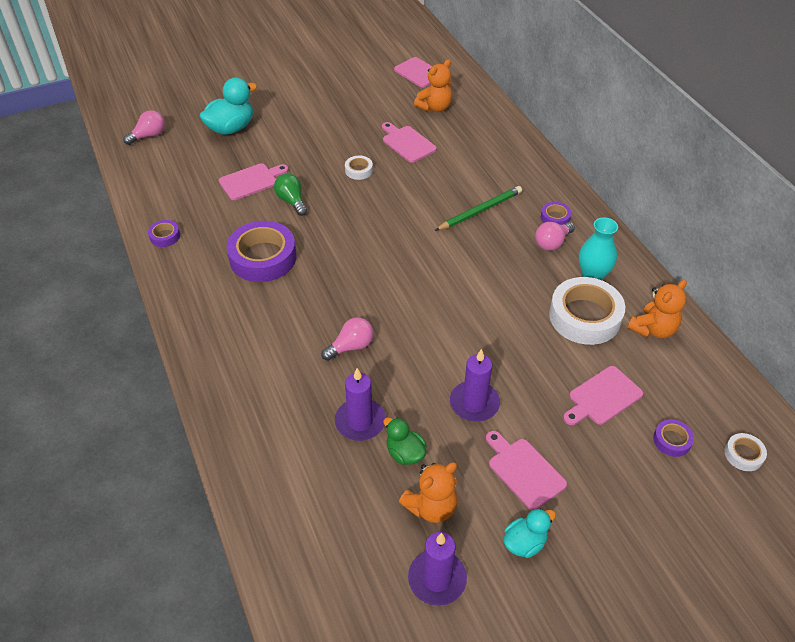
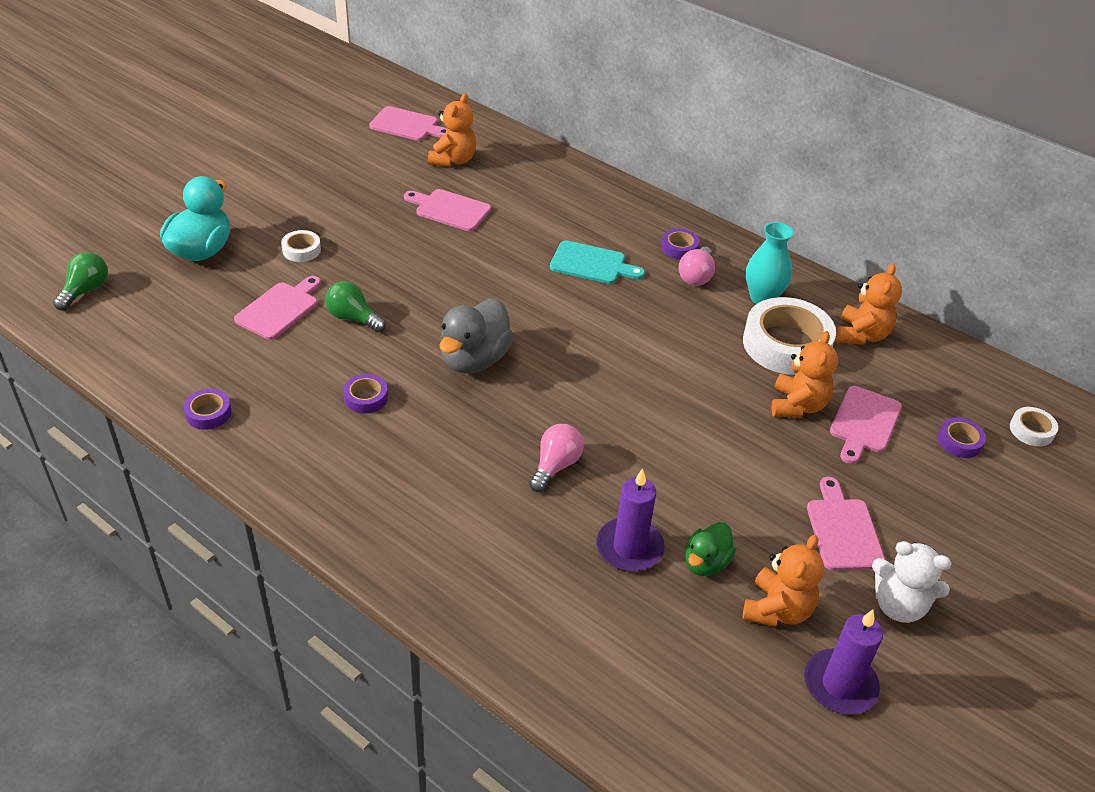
camera: 30 degrees left, 5 degrees down
(149, 136) = (85, 291): pink light bulb -> green light bulb
(263, 257) = (366, 398): purple tape -> purple tape, size x0.46
(349, 254) = (474, 359): none -> grey duck
(358, 170) = (413, 257): white tape -> white tape (301, 250)
(405, 453) = (705, 563): green duck -> green duck turned 75 degrees counterclockwise
(474, 403) = (740, 478): purple candle -> none
(480, 211) = (591, 264): green pencil -> turquoise cutting board
(524, 471) = (843, 530): pink cutting board -> pink cutting board turned 60 degrees clockwise
(524, 543) = (898, 605): turquoise duck -> white teddy bear
(559, 365) = (797, 405): none -> orange teddy bear

